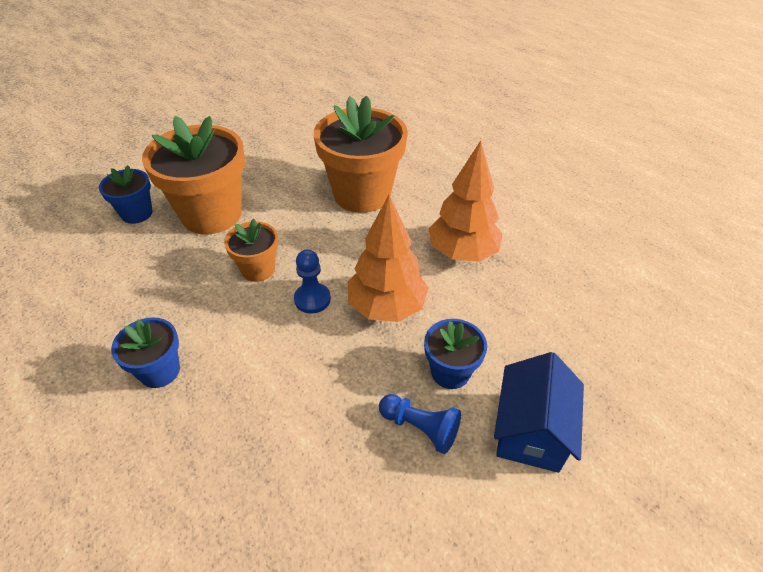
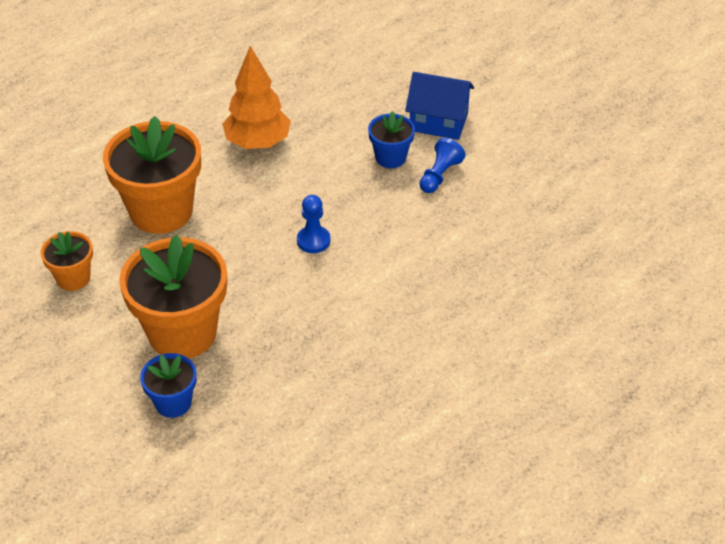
camera: 90 degrees left, 0 degrees up
(160, 371) = (396, 333): blue flower pot -> none
(258, 269) = (273, 283): orange flower pot -> orange flower pot (73, 278)
(386, 307) = (324, 192): orange tree -> none

